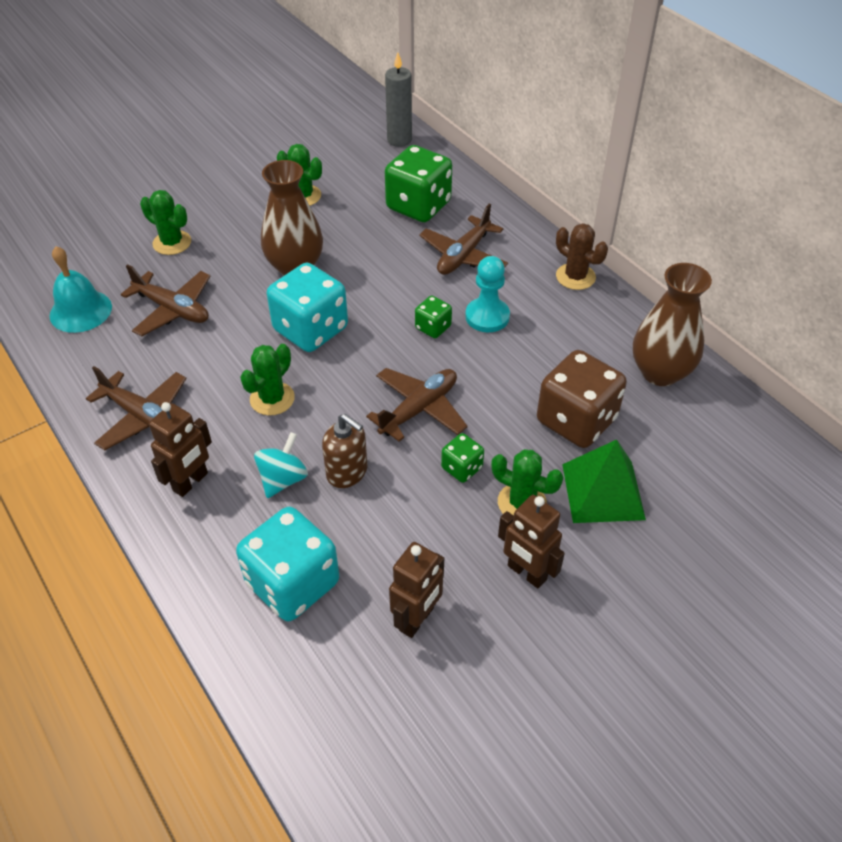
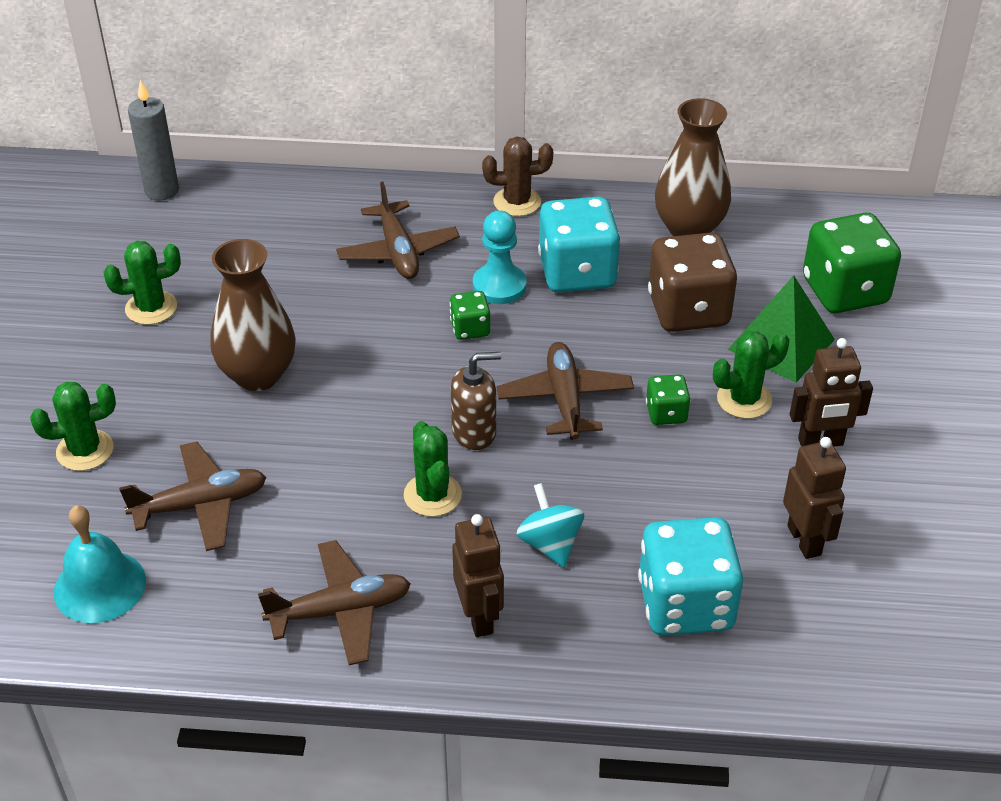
camera: 50 degrees left, 5 degrees down
(311, 329) = (367, 414): turquoise dice -> turquoise dice (577, 273)
(347, 472) = (590, 493): brown soap dispenser -> brown soap dispenser (474, 432)
(418, 206) = (284, 237): green dice -> green dice (844, 291)

